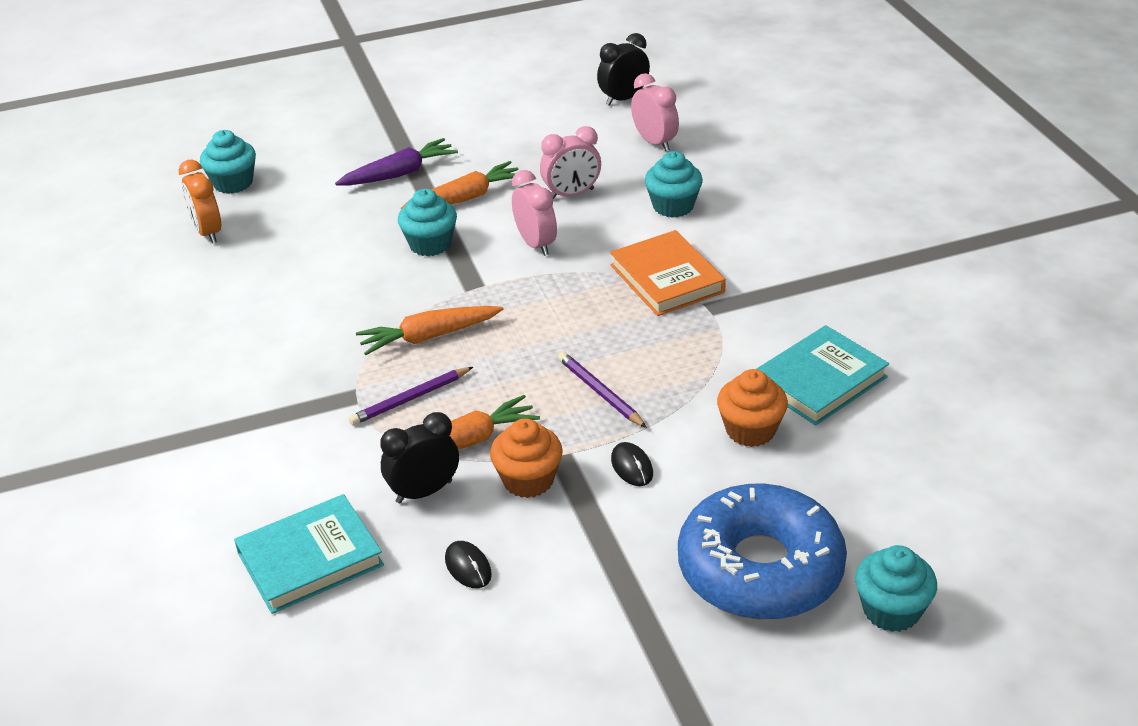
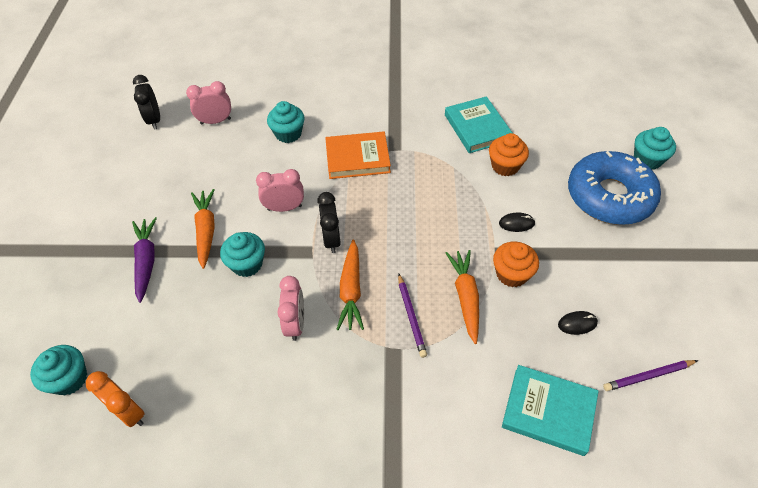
camera: 70 degrees left, 15 degrees up
(208, 232) = (129, 412): orange clock -> orange clock turned 135 degrees counterclockwise
(310, 559) = (548, 411): turquoise book -> turquoise book turned 60 degrees counterclockwise
(424, 492) = (504, 330): black clock -> black clock (331, 239)
(571, 194) = (242, 175): pink clock -> pink clock (295, 323)
(600, 392) = (447, 218): purple pencil -> purple pencil (647, 376)

